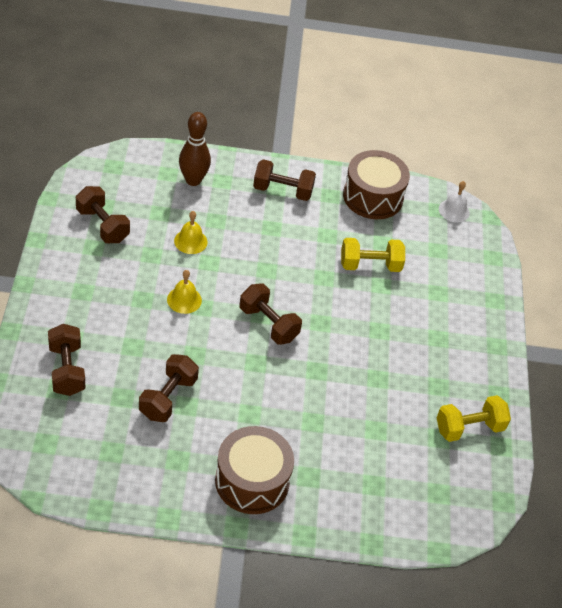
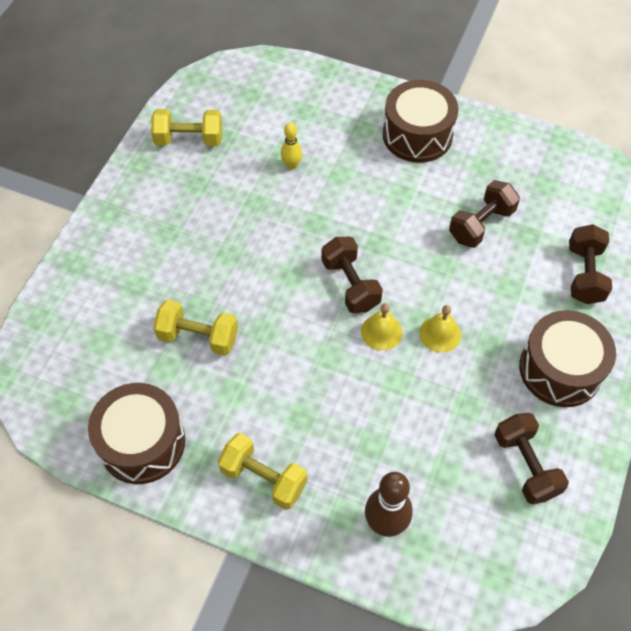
camera: 155 degrees left, 10 degrees up
(82, 291) = (560, 369): none -> brown drum
(190, 241) = (413, 417): yellow bell -> yellow bell (381, 332)
(282, 191) = (263, 478): brown dumbbell -> yellow dumbbell
(362, 421) = (291, 165): none -> yellow bowling pin
(454, 210) = (44, 398): white bell -> none

